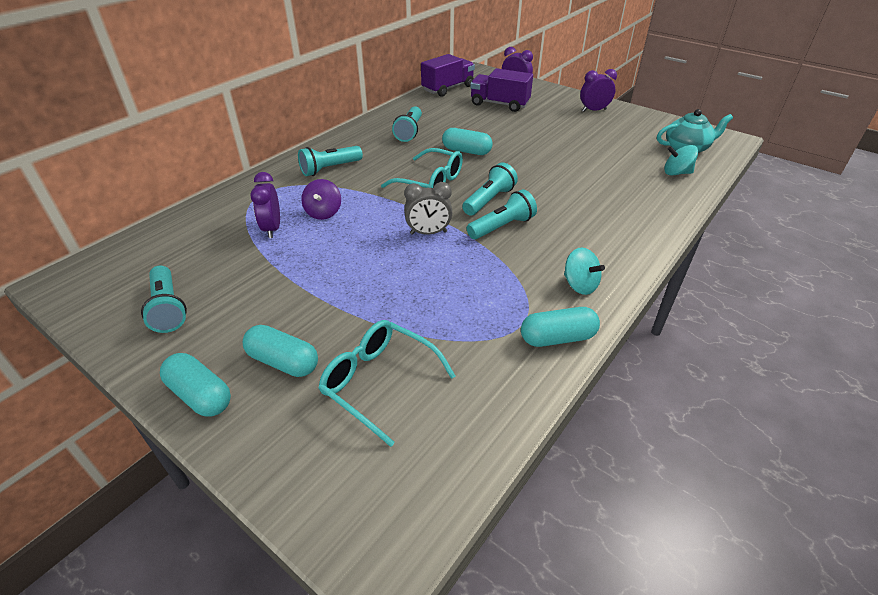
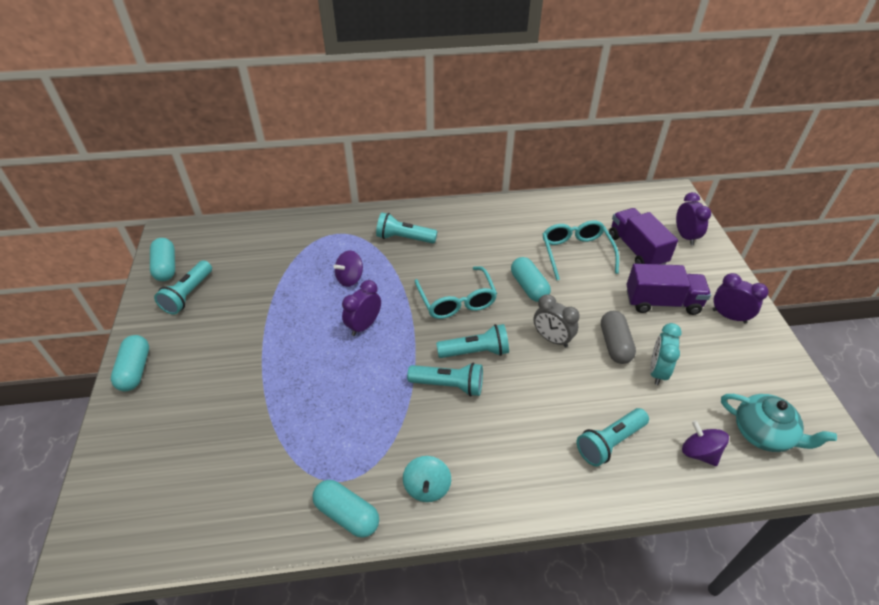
camera: 45 degrees right, 5 degrees up
(272, 229) = (305, 271): purple clock -> purple clock (364, 325)
(283, 362) = (190, 382): turquoise capsule -> turquoise capsule (166, 267)
(379, 382) = (212, 443): turquoise glasses -> turquoise glasses (576, 253)
(409, 132) = (510, 235): turquoise flashlight -> turquoise flashlight (609, 442)
(428, 233) = (390, 349): grey clock -> grey clock (552, 339)
(448, 88) = (613, 202): purple truck -> purple truck (662, 302)
(561, 152) = (615, 344): none -> grey capsule
(601, 151) = (657, 371): none -> turquoise clock
(676, 173) = (699, 452): turquoise spinning top -> purple spinning top

